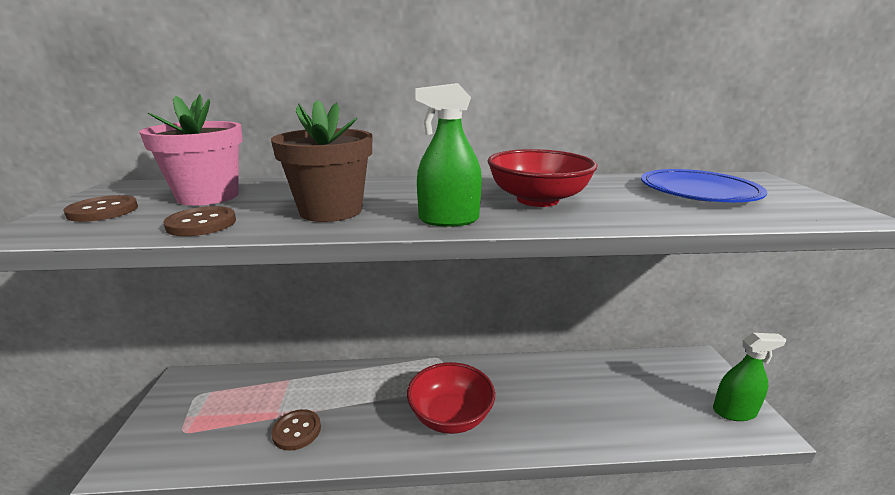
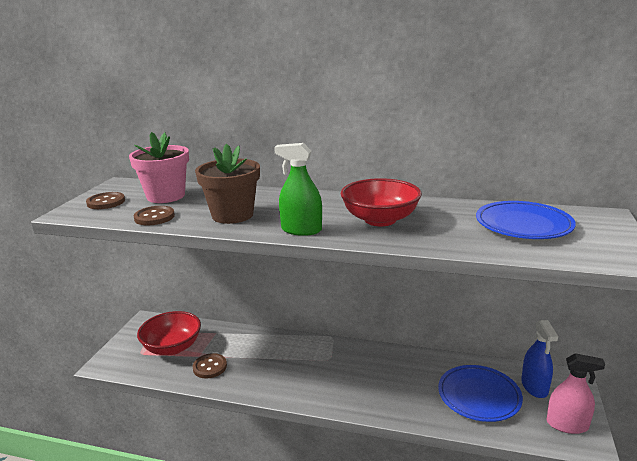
camera: 20 degrees right, 0 degrees up
(450, 416) = (320, 379): red bowl -> red bowl (172, 347)
(633, 397) = (479, 396): none -> blue plate
(676, 374) = (534, 387): none -> blue spray bottle
(734, 411) = (567, 425): green spray bottle -> pink spray bottle

